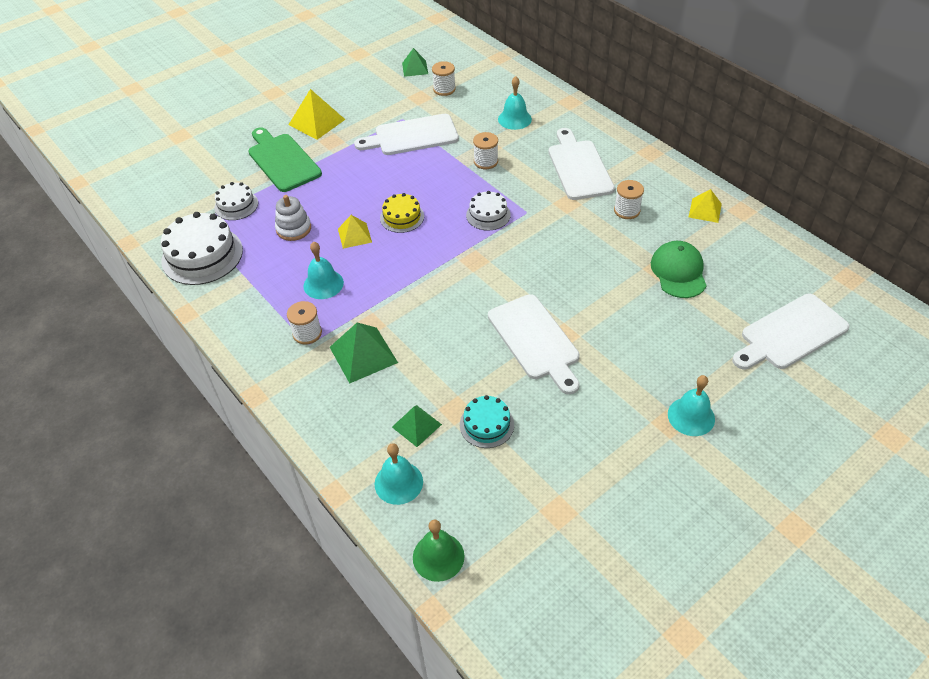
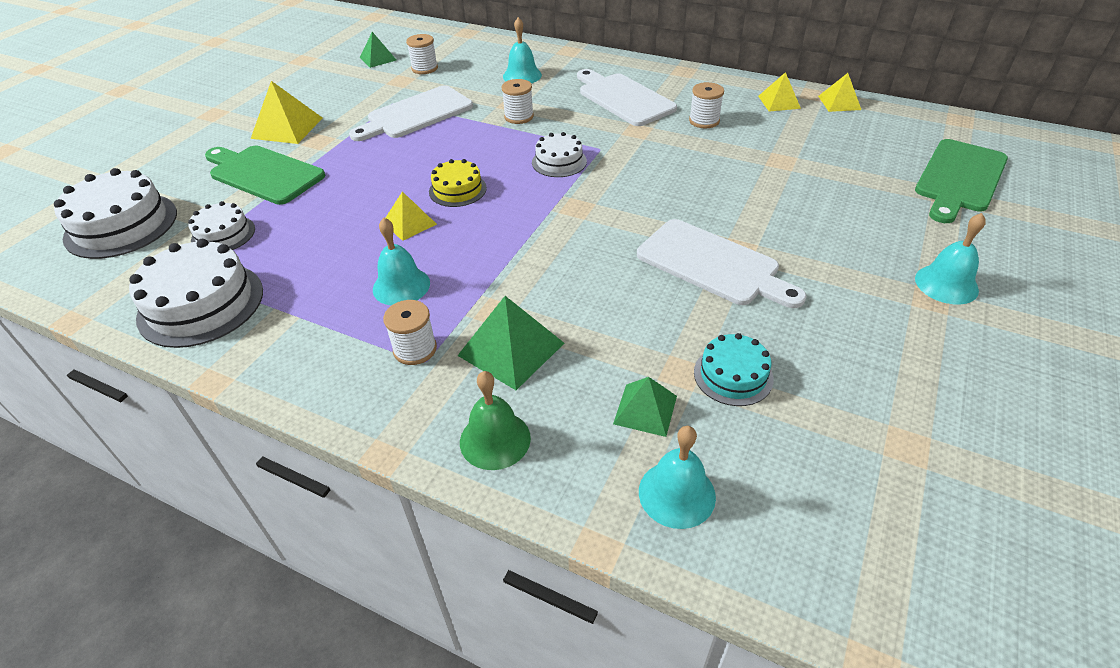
camera: 25 degrees left, 5 degrees down
(180, 177) = (121, 225): none -> white cake
(293, 229) = (321, 238): white stacking toy -> none
(438, 556) = (810, 575): green bell -> green bell (495, 439)
(678, 272) = (803, 157): green cap -> none
(757, 227) = (839, 102): none -> yellow pyramid
(790, 333) = (959, 178): white cutting board -> green cutting board

